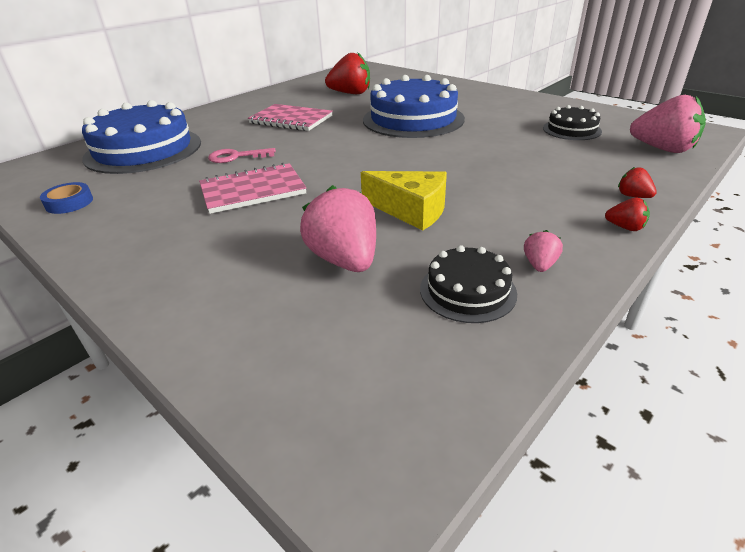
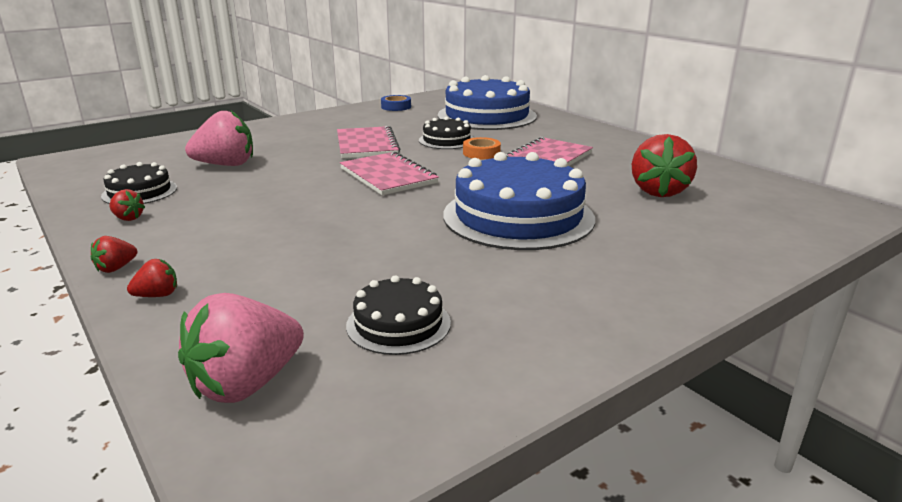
camera: 100 degrees right, 10 degrees down
(237, 157) = (446, 140): pink key -> black cake
(278, 140) = (481, 153): none -> orange tape
(352, 165) = (388, 176): none -> pink notebook
(411, 210) = (268, 189): yellow cheese -> none
(539, 265) = (128, 218): pink strawberry -> red strawberry

